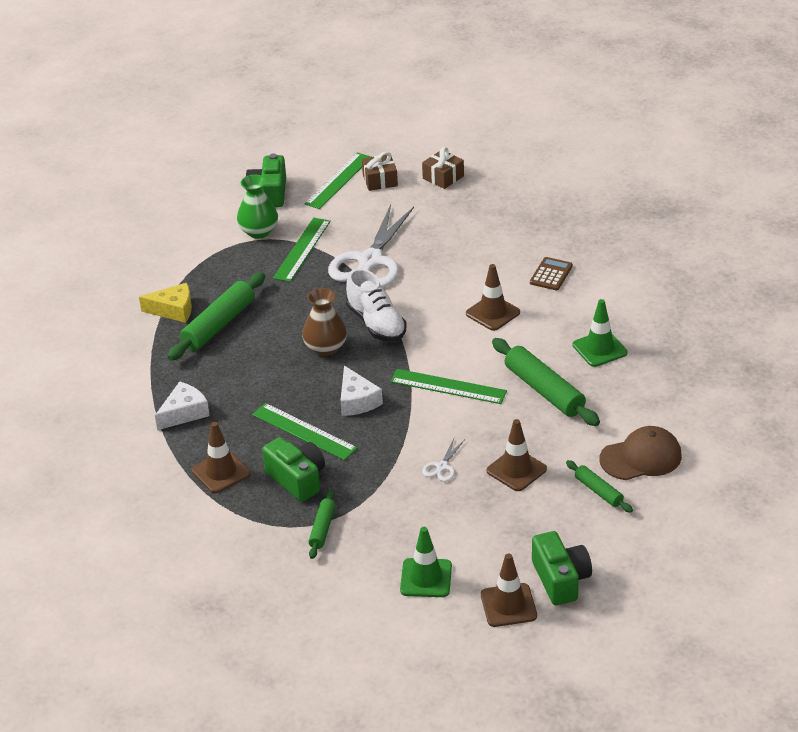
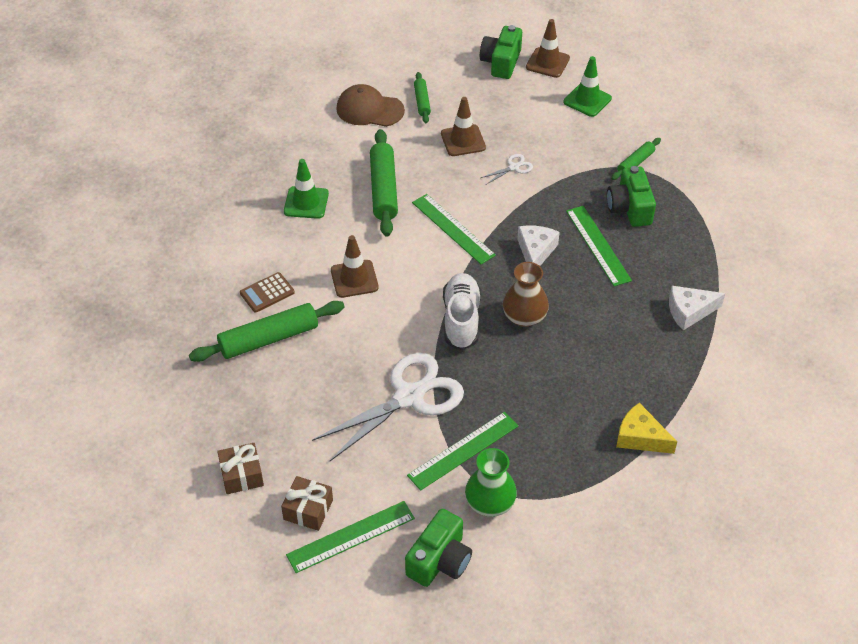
camera: 150 degrees left, 10 degrees up
(219, 325) = (605, 394): green rolling pin -> green rolling pin (268, 339)
(221, 472) = (687, 242): brown traffic cone -> none

